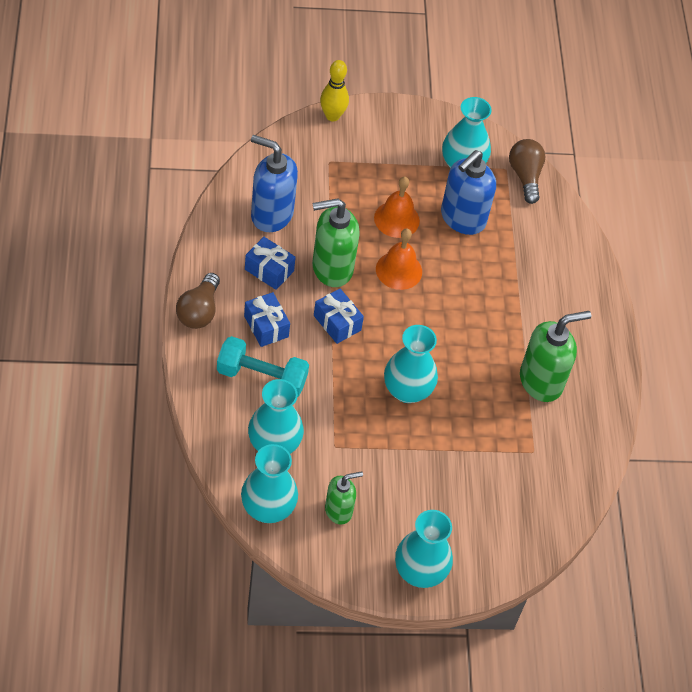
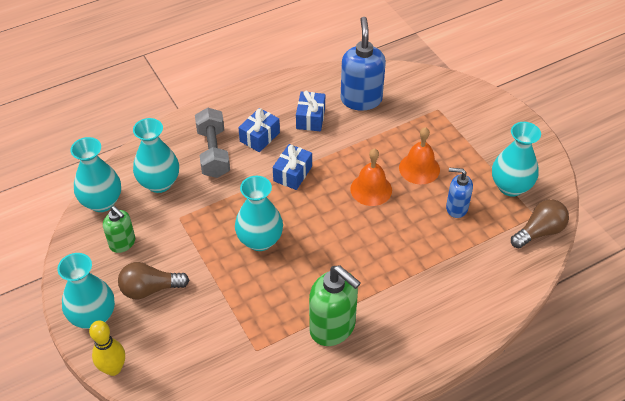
camera: 70 degrees right, 5 degrees down
(199, 311) = (246, 98): brown light bulb -> brown light bulb (150, 289)
(261, 377) = (213, 153): turquoise dumbbell -> grey dumbbell
(331, 268) = (340, 150): green soap dispenser -> none
(332, 116) = (482, 94): yellow bowling pin -> yellow bowling pin (113, 368)
(462, 219) = (456, 208): blue soap dispenser -> blue soap dispenser, size x0.59

